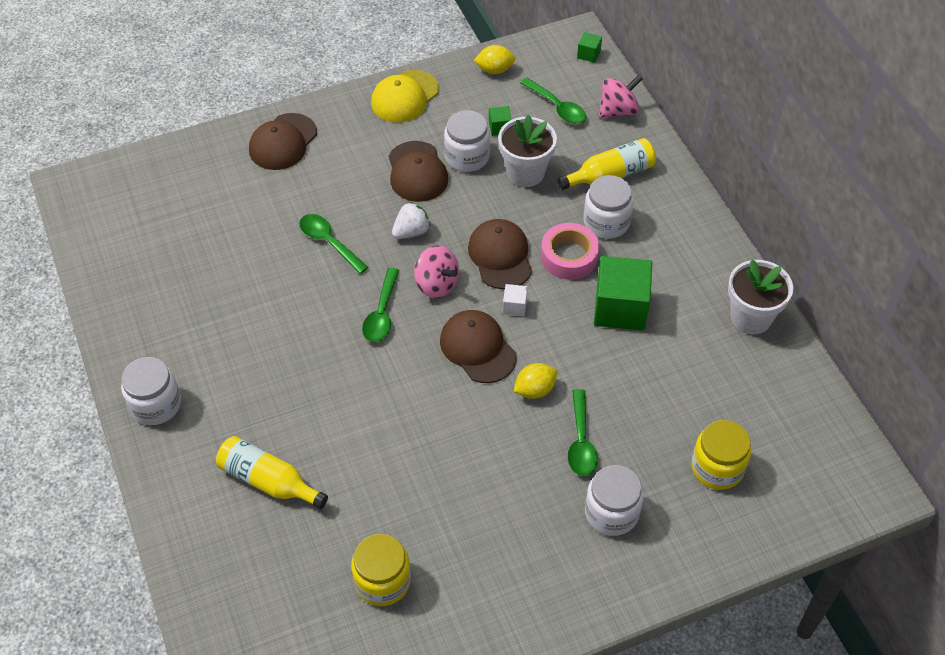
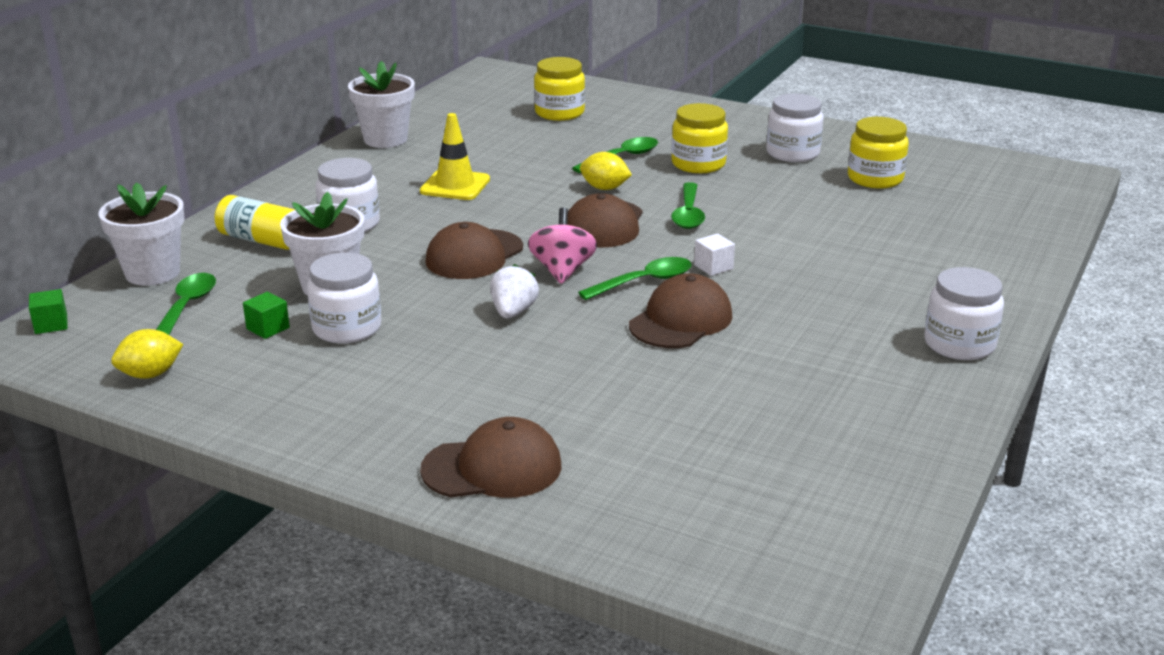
camera: 130 degrees left, 25 degrees down
(269, 481) = (902, 253): yellow bottle -> none
(329, 242) = (604, 352): green spoon -> green spoon (688, 214)
(404, 97) = (282, 416): yellow cap -> none
(411, 231) = (513, 312): white strawberry -> white strawberry turned 90 degrees clockwise
(417, 172) = (415, 347): brown cap -> brown cap (681, 320)
(494, 70) = (150, 374): yellow lemon -> yellow lemon turned 75 degrees counterclockwise
(514, 306) = (528, 226): white cube -> white cube (713, 267)
(522, 482) = (698, 164): none -> yellow jar
(569, 256) = (424, 225): pink tape -> none
(611, 512) = (663, 130): white jar -> white jar (792, 153)
(618, 110) = (152, 273): pink spinning top -> white flower pot
(620, 308) = (455, 185): green cube -> yellow traffic cone

